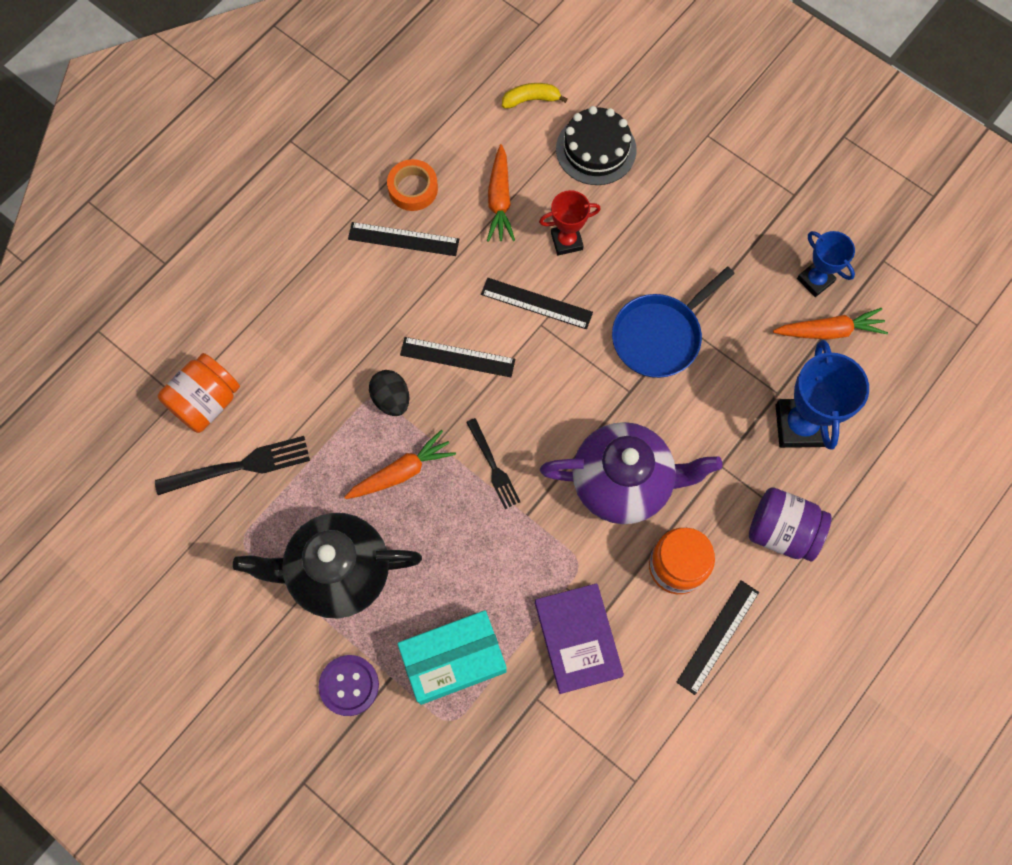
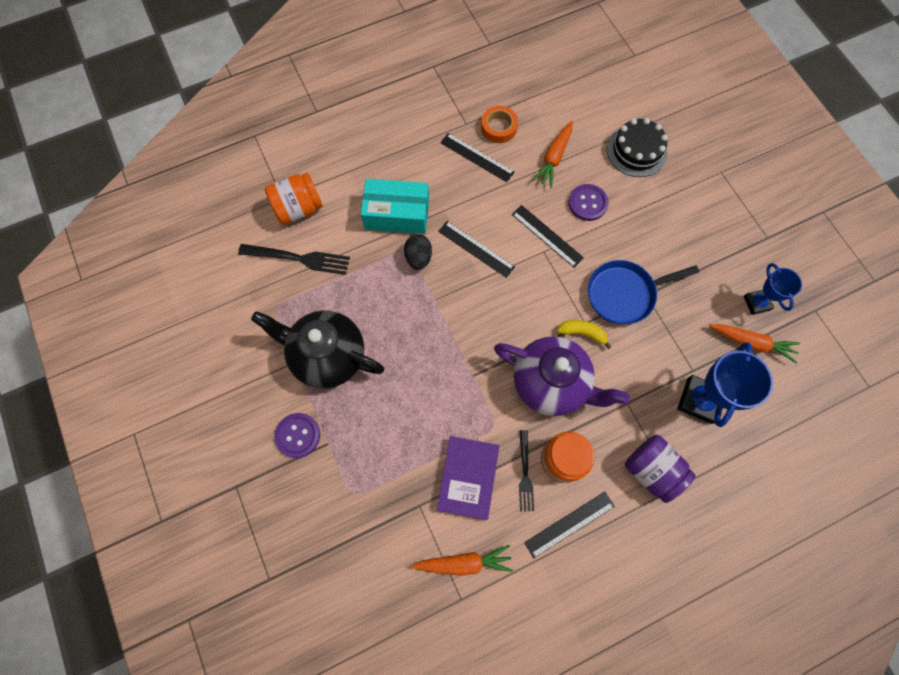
camera: 25 degrees right, 0 degrees up
(402, 472) = (402, 308): orange carrot -> orange carrot (464, 562)
(453, 660) = (375, 451): turquoise box -> turquoise box (397, 214)
(493, 467) = (465, 333): black fork -> black fork (525, 474)
(531, 100) = (606, 101): yellow banana -> yellow banana (582, 333)
(566, 241) = (587, 203): red trophy -> purple button

